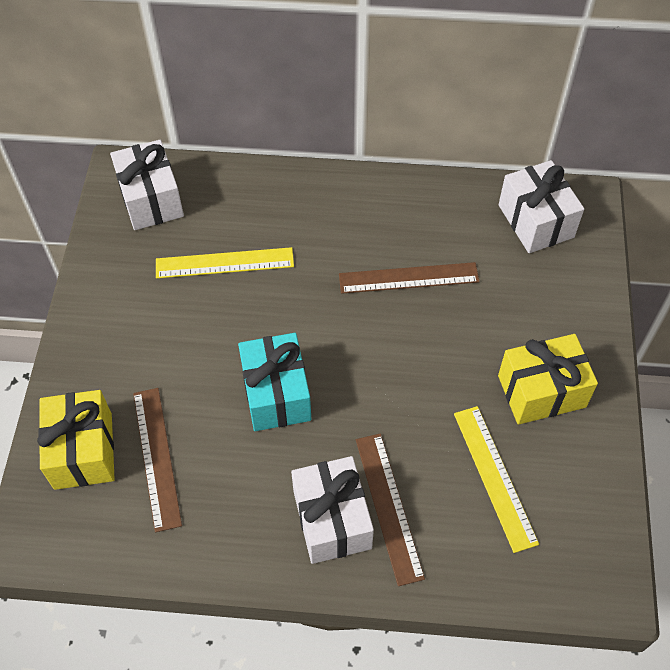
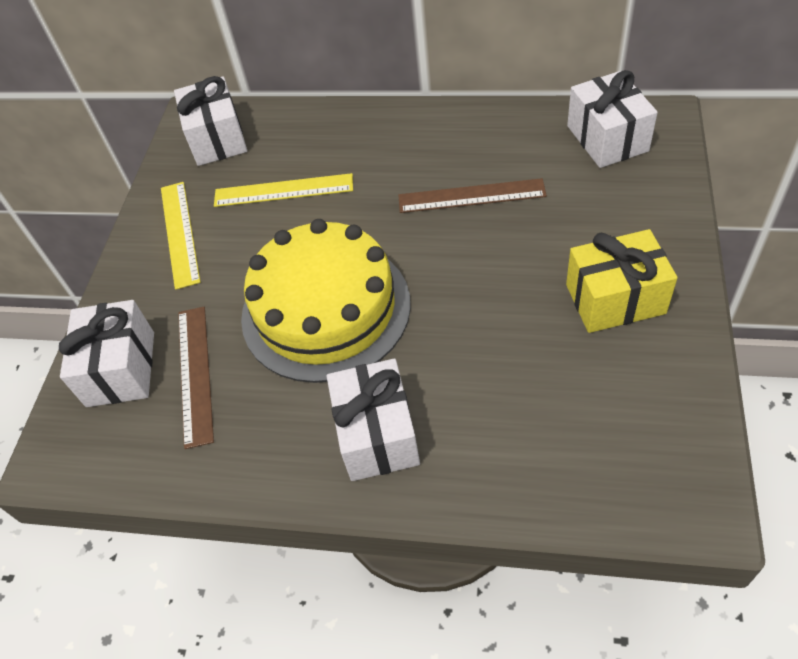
camera: 10 degrees right, 5 degrees down
(83, 451) = (121, 369): yellow gift -> white gift
(276, 394) = (325, 309): turquoise gift -> yellow cake
(388, 507) = (440, 420): brown ruler -> none
(494, 477) = (561, 387): yellow ruler -> yellow ruler (179, 233)

